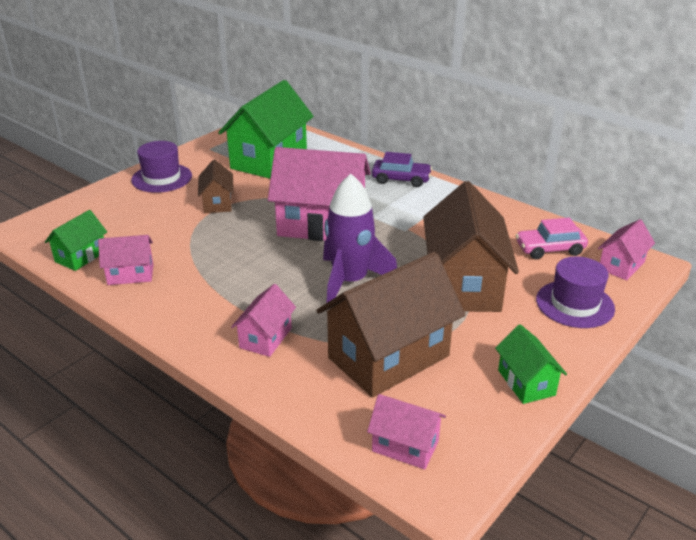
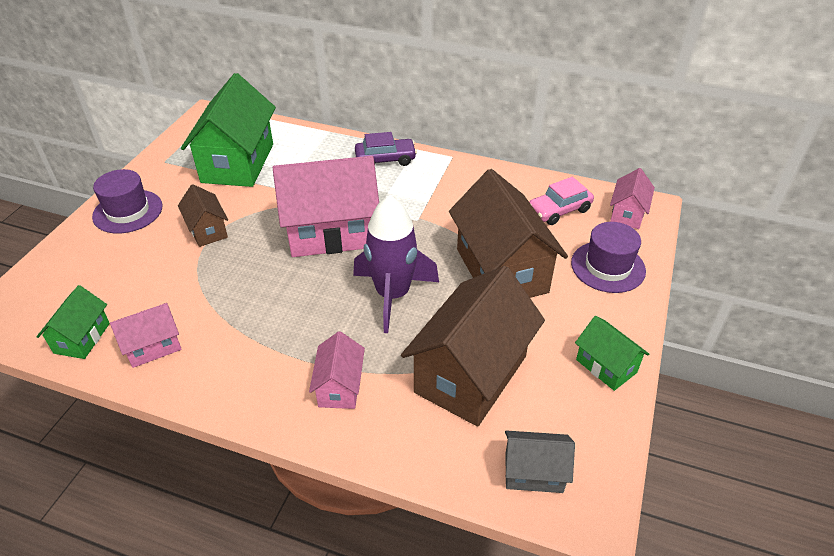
camera: 20 degrees left, 10 degrees up
(405, 446) = (533, 472): pink house -> grey house

